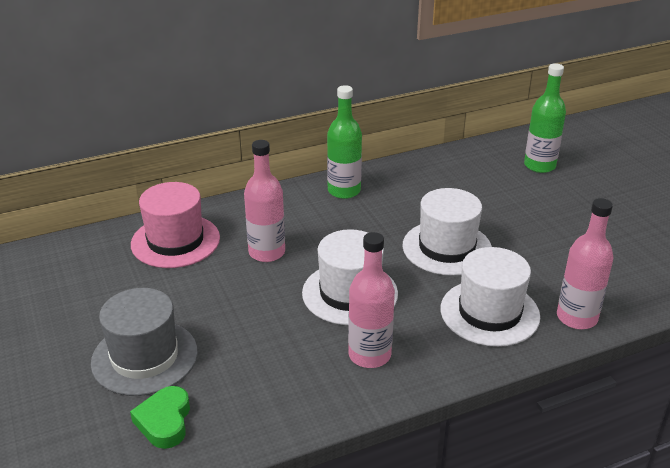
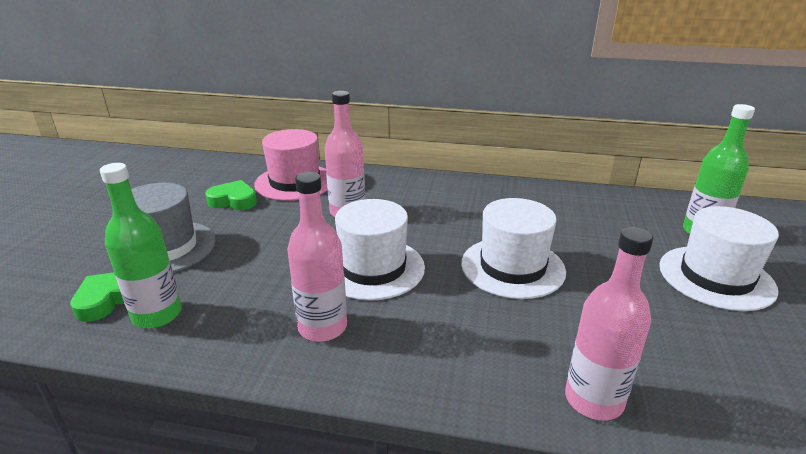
camera: 35 degrees right, 5 degrees down
(141, 284) = (233, 200): none -> green heart
(344, 191) = (468, 191): green bottle -> green bottle (157, 315)
(489, 312) = (489, 345): white hat -> white hat (716, 277)

